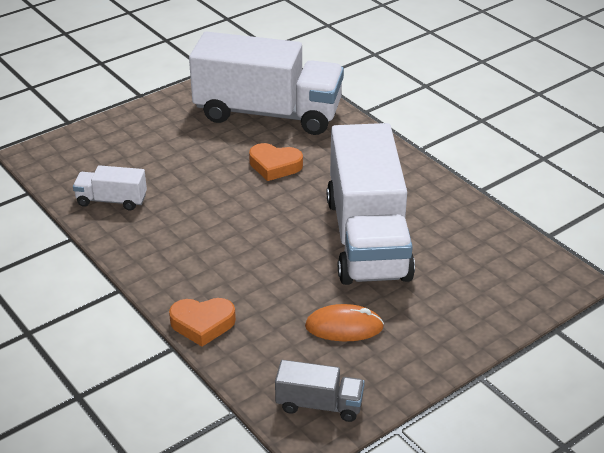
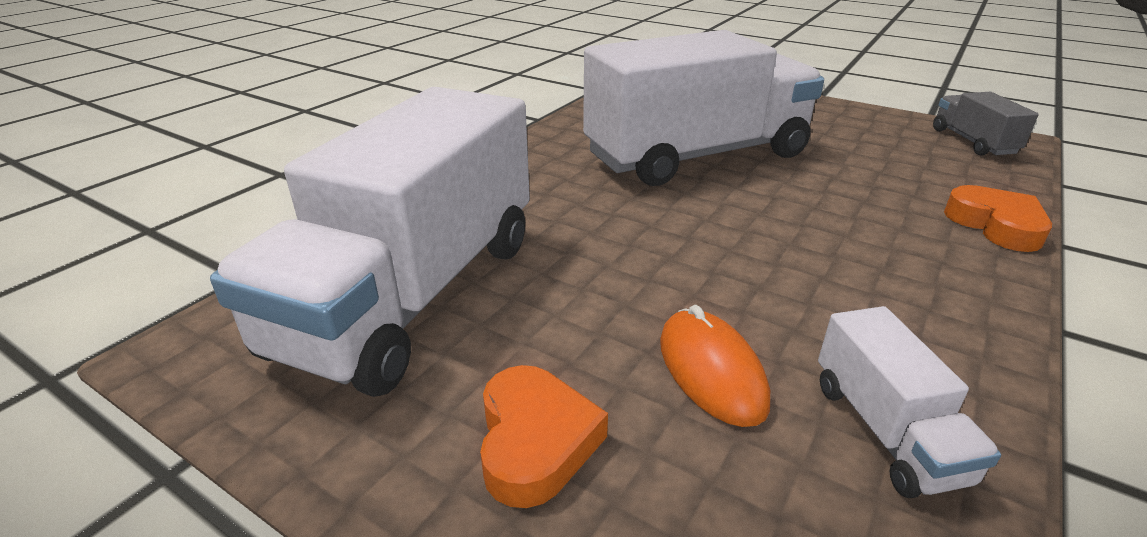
camera: 110 degrees left, 5 degrees down
(268, 113) = (413, 294): white truck -> white truck turned 150 degrees counterclockwise
(275, 166) = (591, 248): orange heart -> orange heart (535, 441)
(344, 327) = (857, 146): orange mouse -> orange mouse (711, 371)

